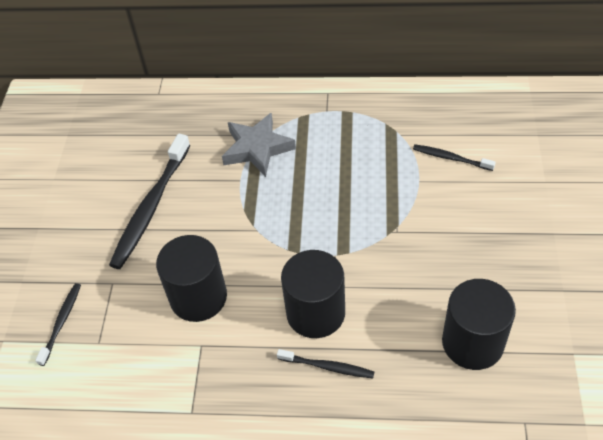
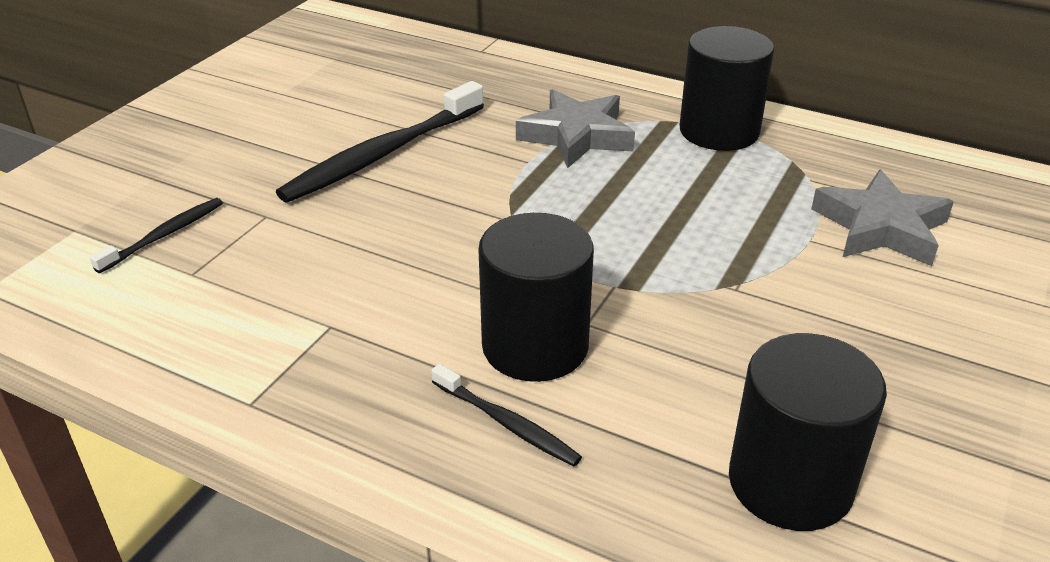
camera: 20 degrees right, 15 degrees down
(198, 297) = (370, 268): black cylinder -> black cylinder (719, 131)
(450, 158) = (881, 227): black toothbrush -> grey star

